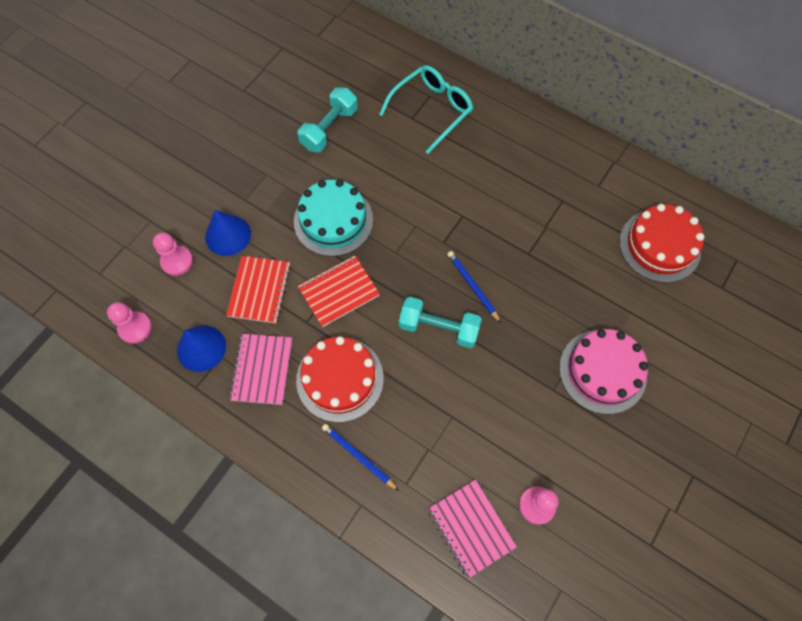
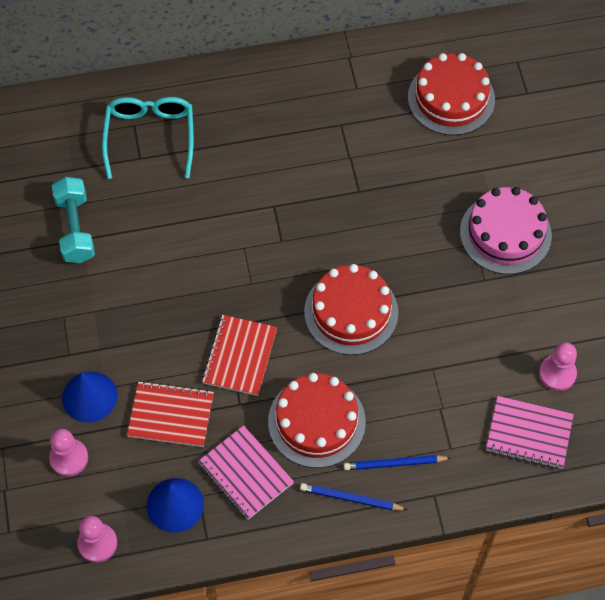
camera: 45 degrees left, 5 degrees down
(259, 290) = (171, 415): red notebook -> red notebook turned 45 degrees counterclockwise
(333, 220) = (169, 303): turquoise cake -> none
(438, 328) = (351, 312): turquoise dumbbell -> red cake
(473, 286) = (343, 255): blue pencil -> blue pencil (351, 498)

